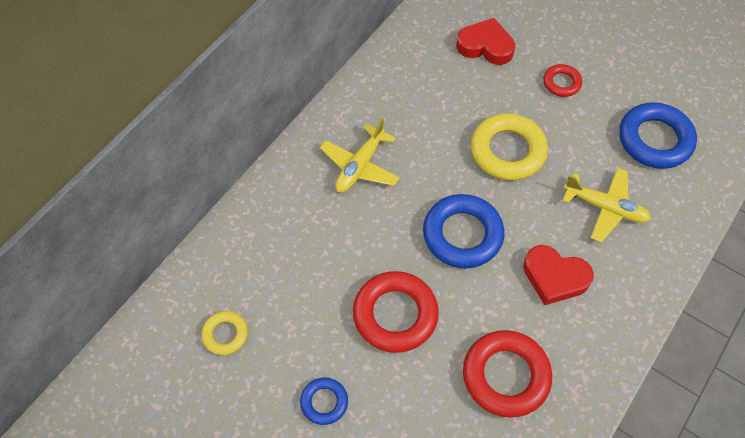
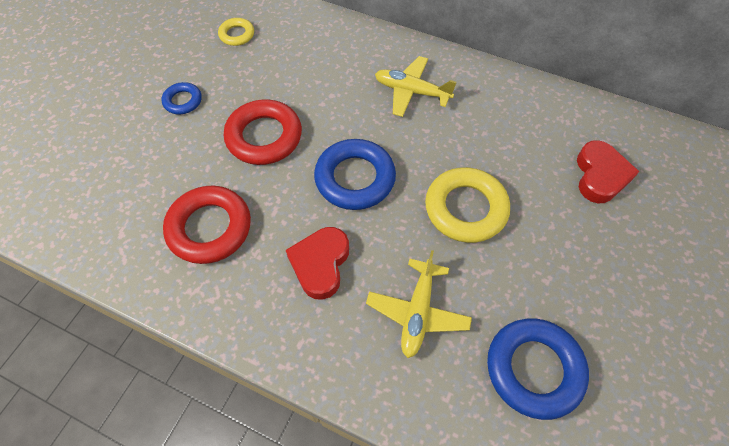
camera: 80 degrees right, 0 degrees up
(561, 83) = (580, 256): red ring -> none

